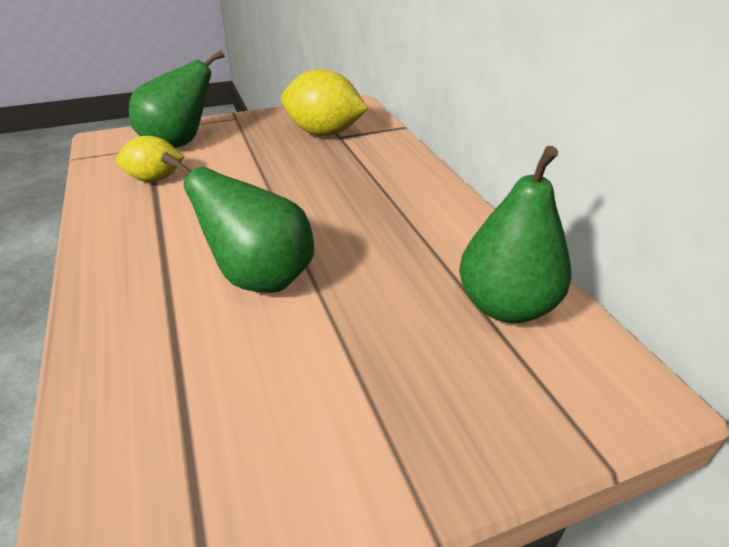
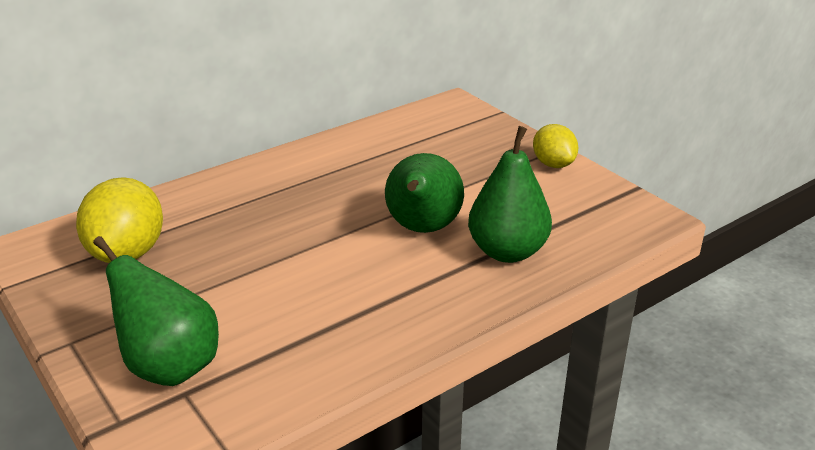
camera: 105 degrees left, 5 degrees down
(155, 179) = (277, 348): yellow lemon -> yellow lemon (553, 164)
(505, 306) = (404, 136): green pear -> green pear (507, 251)

